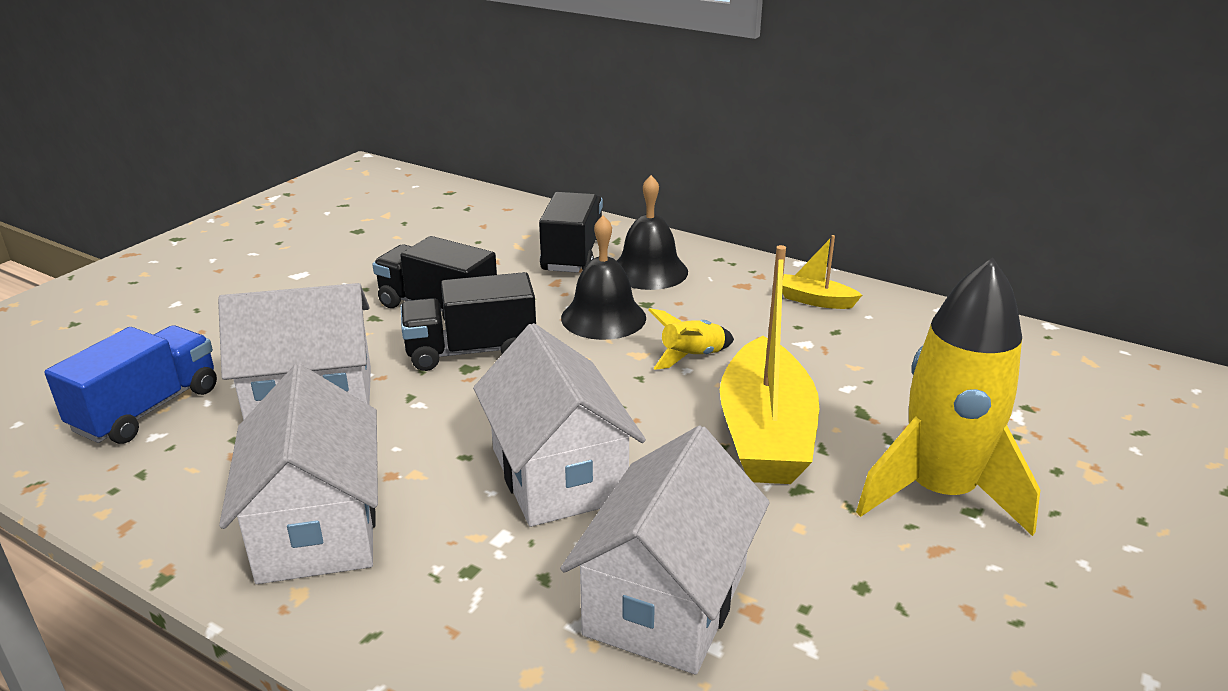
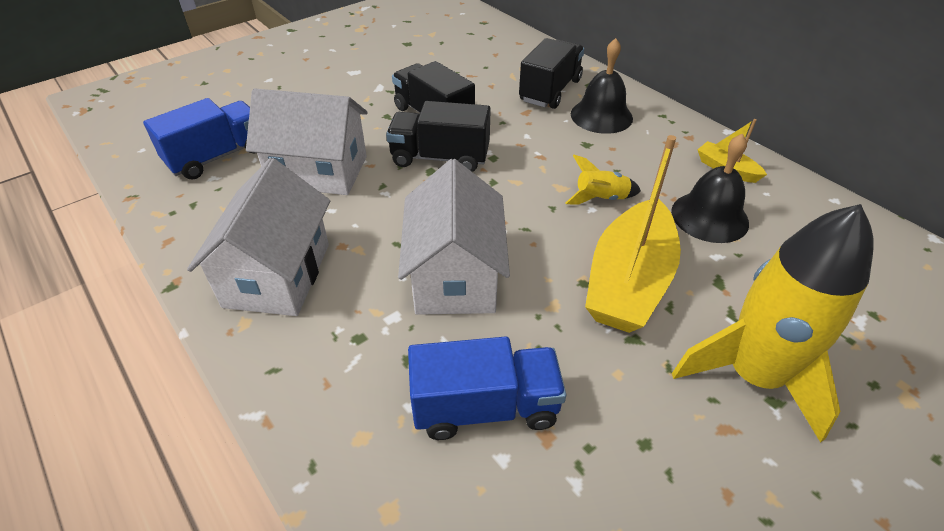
camera: 20 degrees right, 15 degrees up
(603, 317) = (548, 149): black bell -> black bell (709, 216)
(666, 601) = (485, 407): white house -> blue truck

